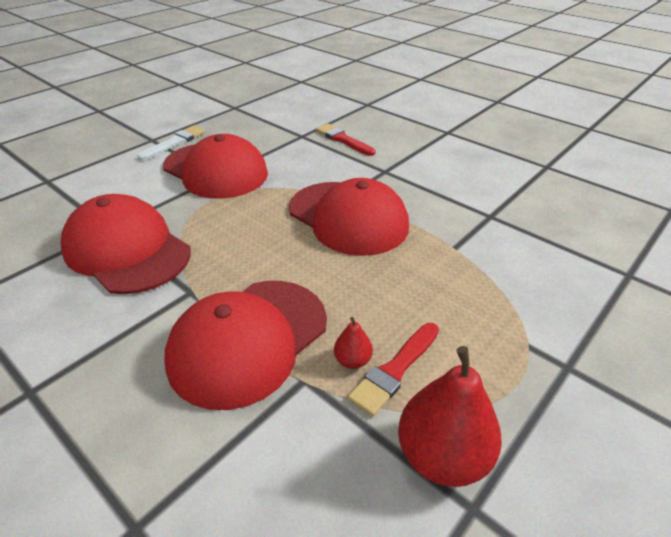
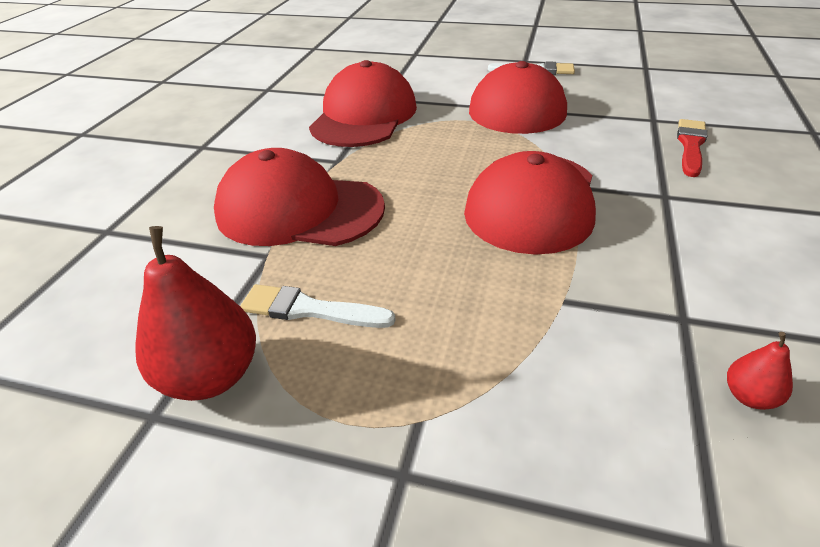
camera: 65 degrees right, 0 degrees up
(352, 360) = (308, 277): red pear -> red pear (749, 396)
(395, 370) = (310, 309): red brush -> white brush

